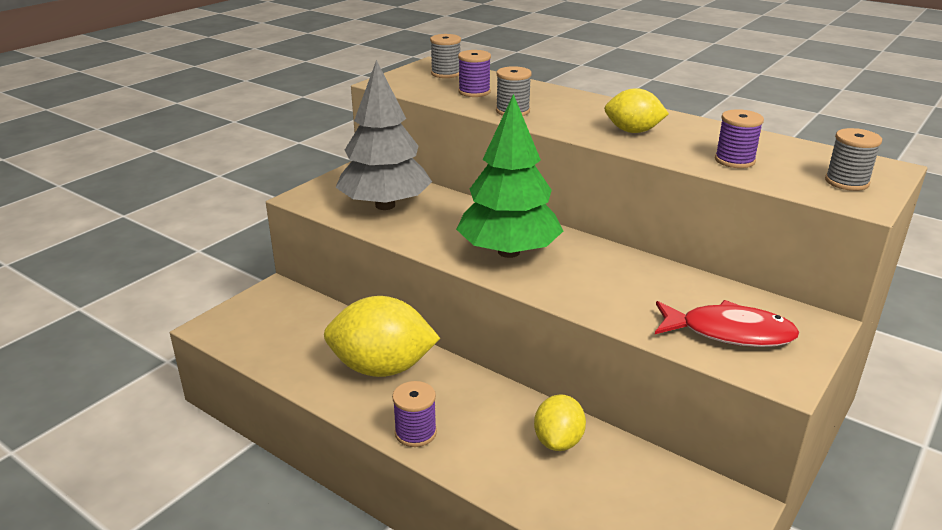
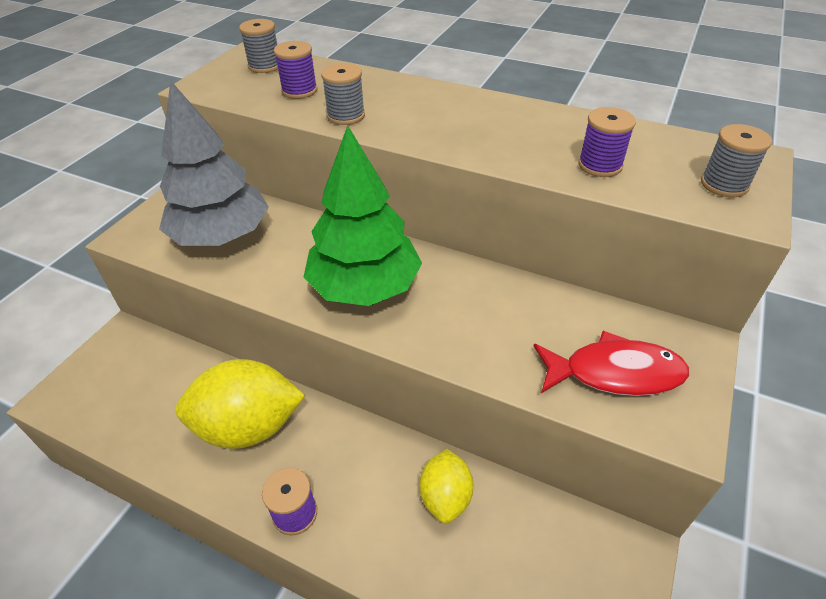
camera: 10 degrees left, 15 degrees up
(633, 131) = (482, 132): yellow lemon -> none

